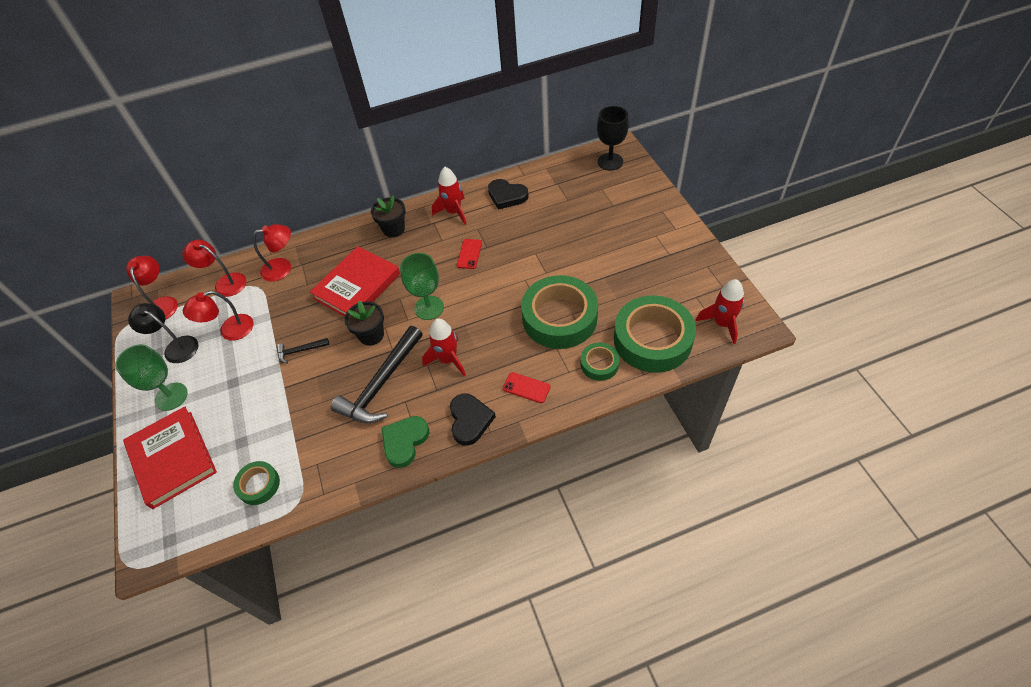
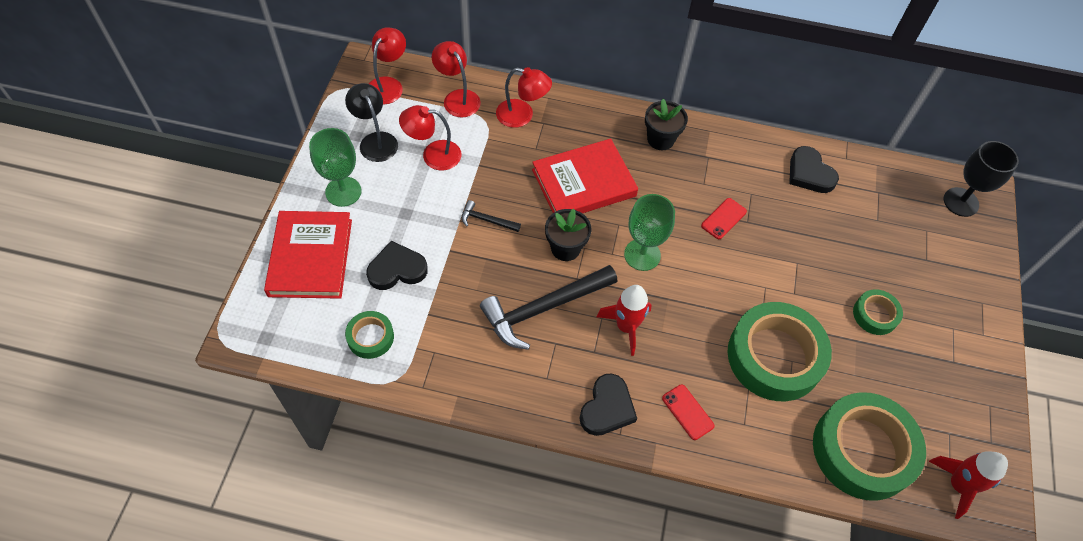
camera: 25 degrees right, 5 degrees up
(250, 425) = (397, 269): none -> black heart
(405, 442) = (529, 386): green heart -> none
(454, 212) = (737, 158): red rocket -> none
(599, 364) = (783, 438): green tape -> green tape (875, 315)

